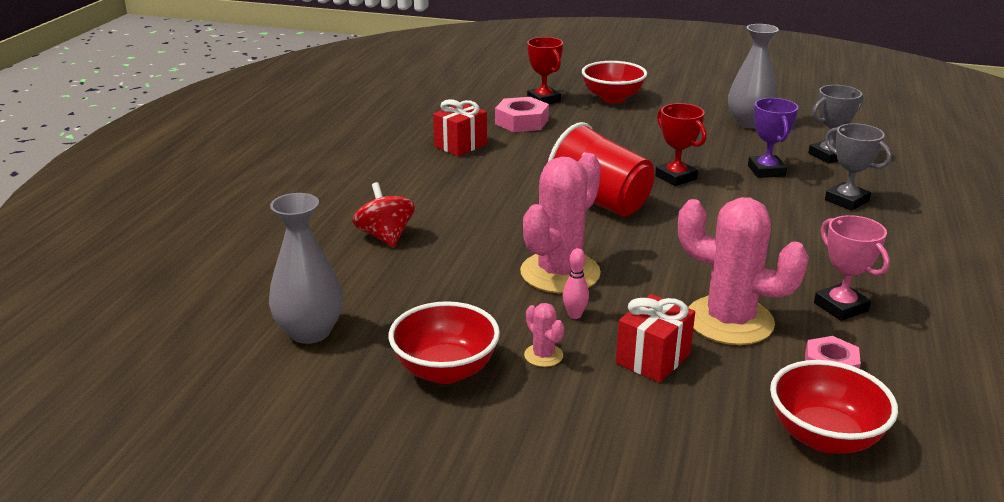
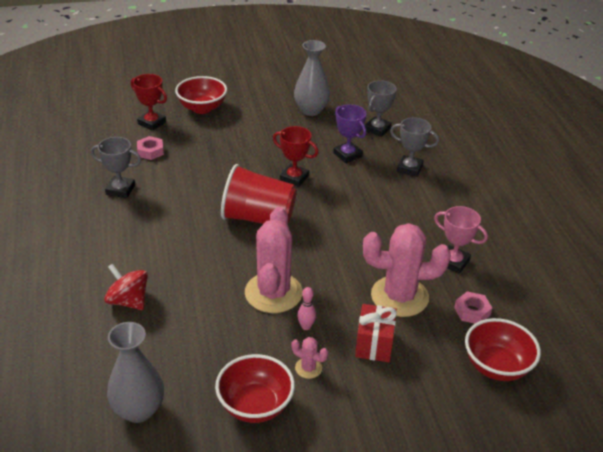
camera: 30 degrees left, 10 degrees up
(460, 145) = (120, 190): red gift -> grey trophy
(521, 122) = (150, 151): pink nut -> pink nut, size x0.66

